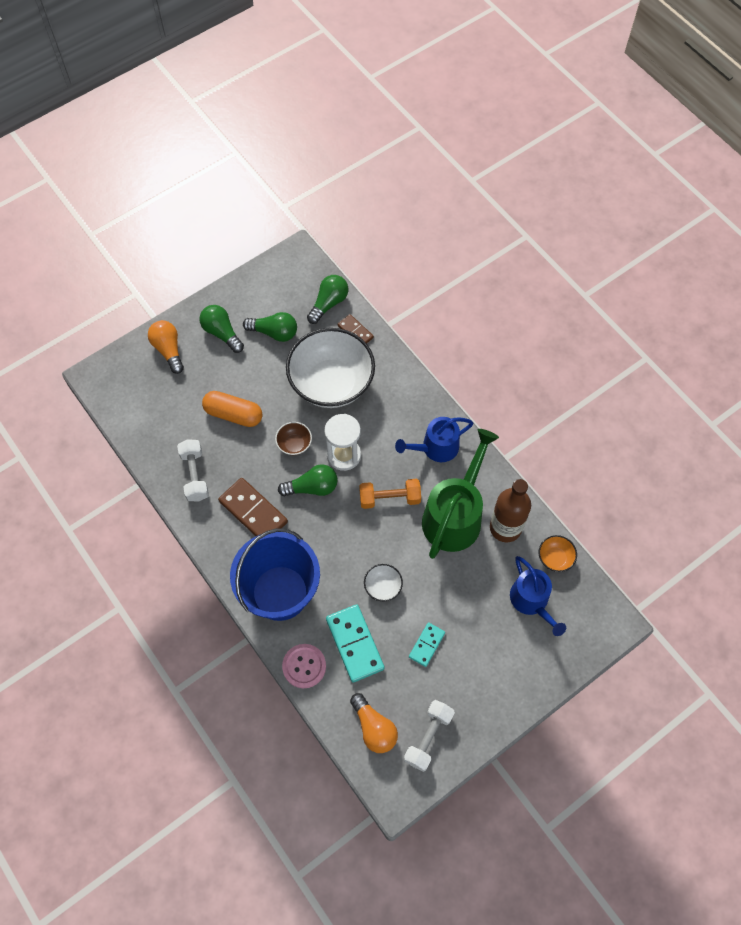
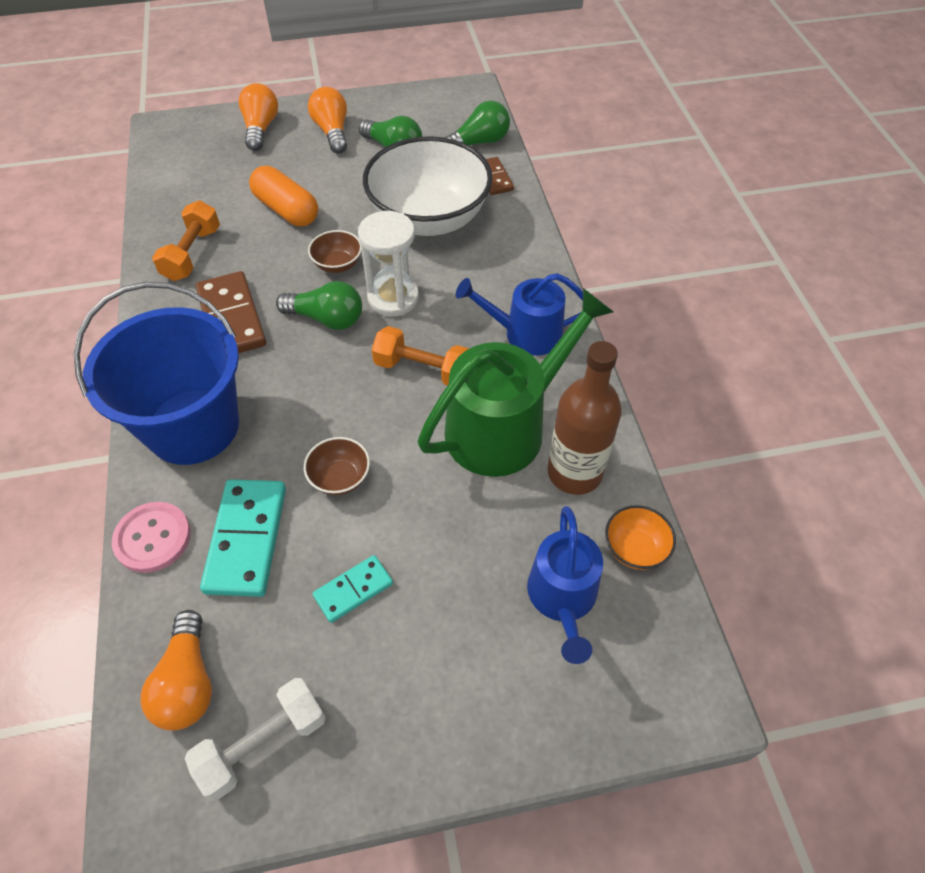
camera: 25 degrees right, 10 degrees down
(195, 475) = (192, 254): white dumbbell -> orange dumbbell
(222, 333) = (332, 132): green light bulb -> orange light bulb
(383, 587) = (340, 478): white bowl -> brown bowl

